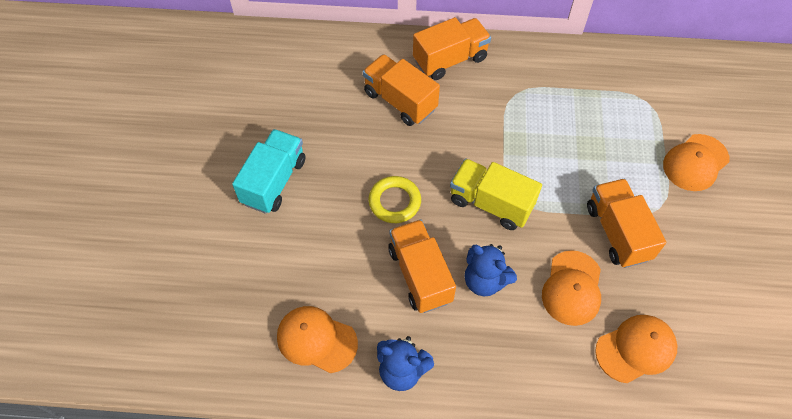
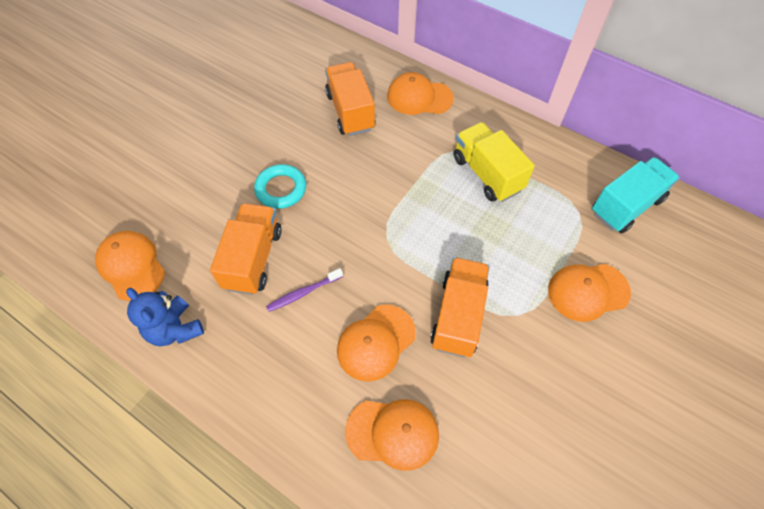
camera: 30 degrees right, 0 degrees up
(274, 181) = (202, 128): turquoise truck -> turquoise truck (626, 206)
(394, 202) = (281, 189): yellow ring -> turquoise ring
(450, 60) = (419, 97): orange truck -> orange cap
(485, 280) = (303, 293): blue teddy bear -> purple toothbrush
(491, 203) = (360, 230): yellow truck -> yellow truck (487, 174)

